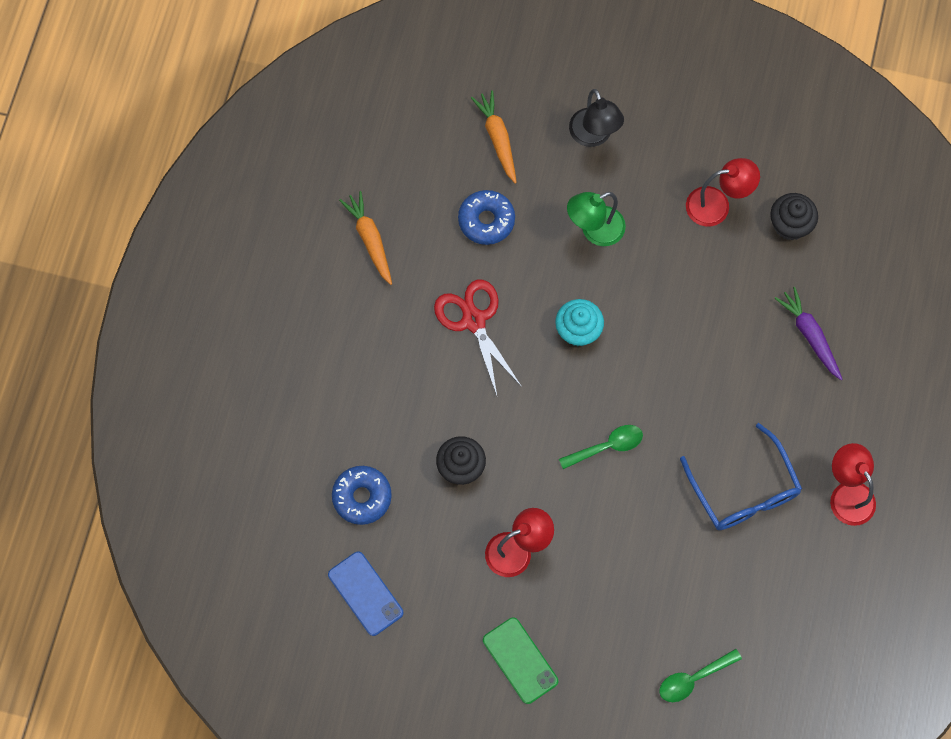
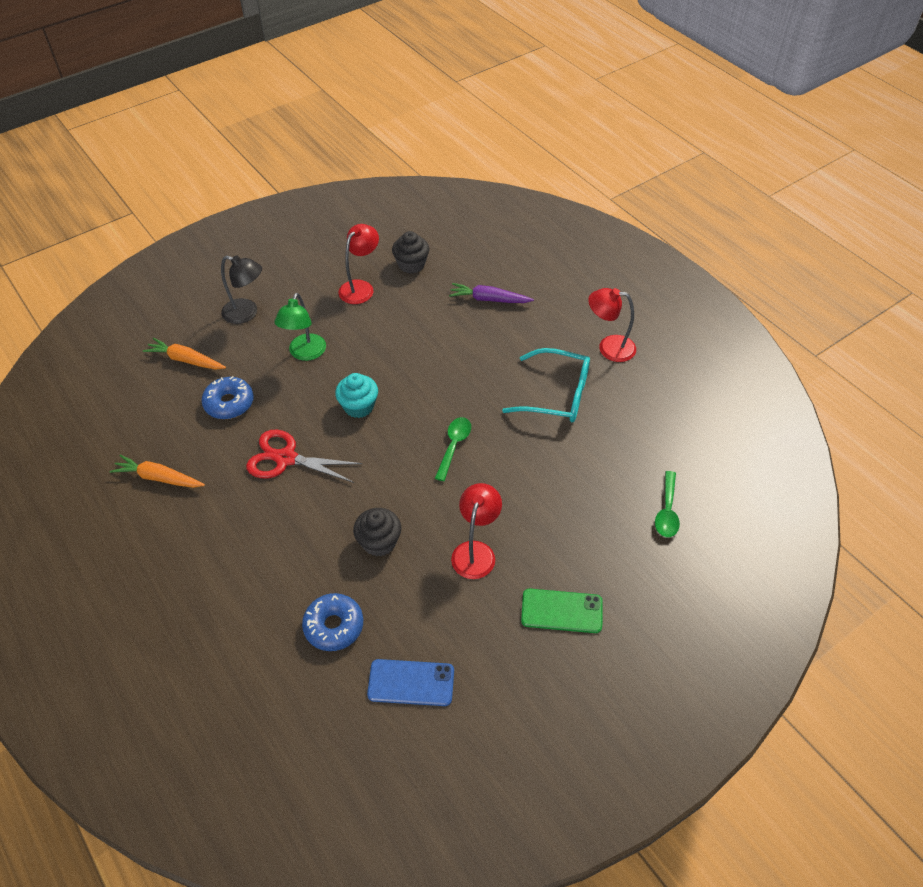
camera: 50 degrees left, 20 degrees down
(744, 490) = (557, 395): blue glasses -> turquoise glasses

